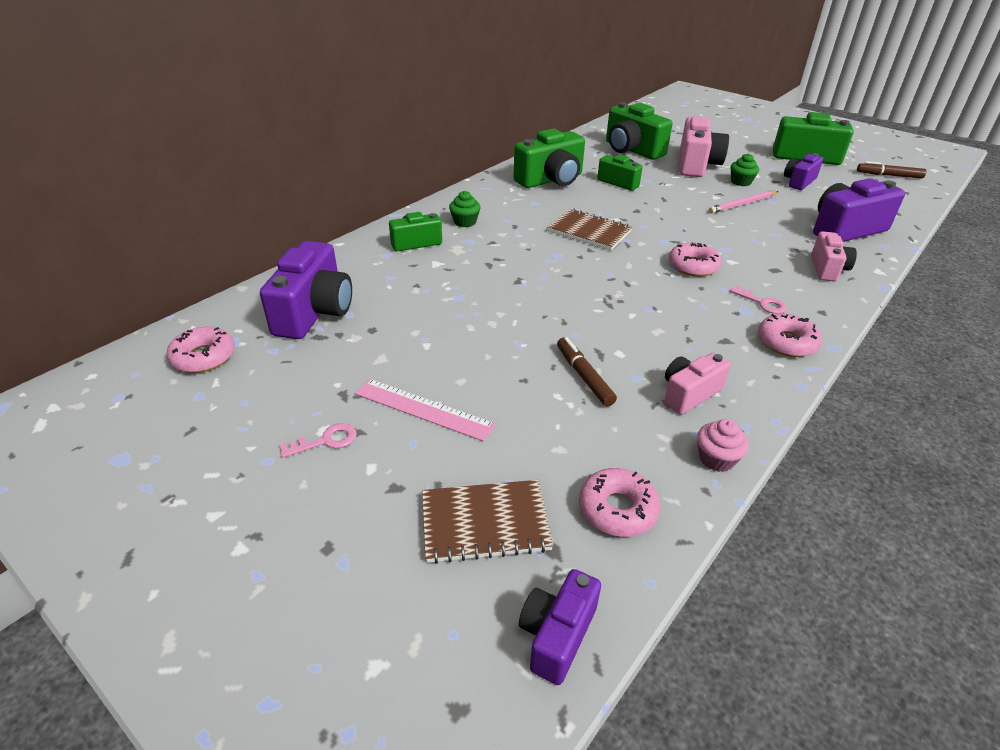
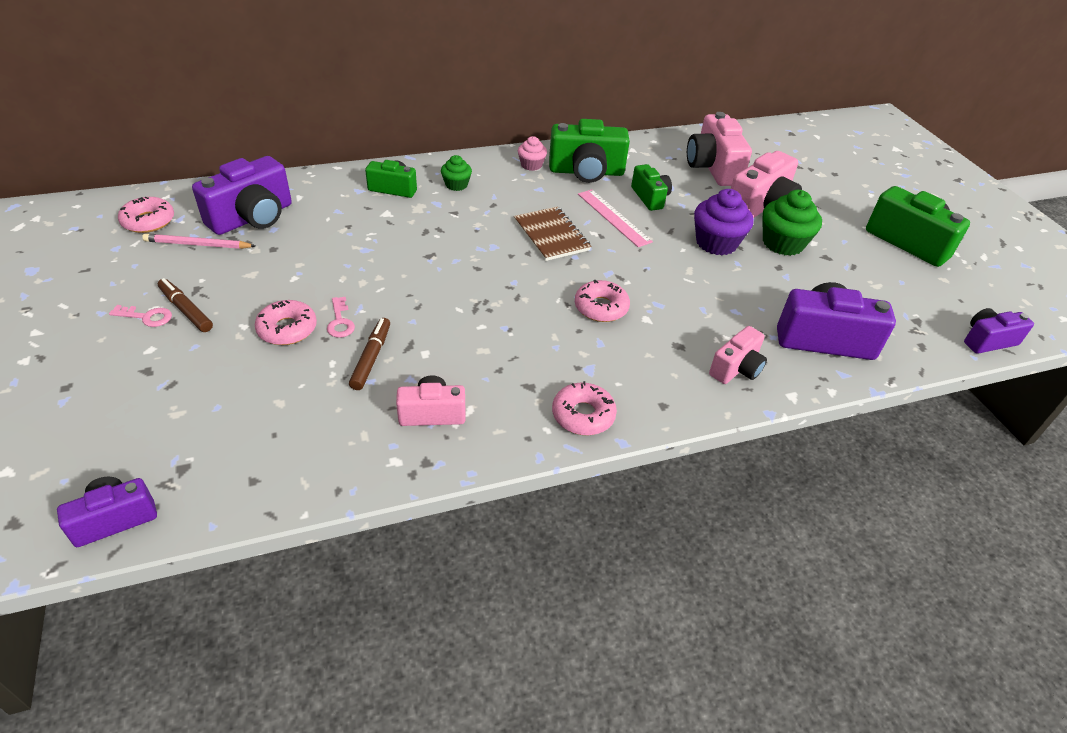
camera: 30 degrees right, 5 degrees up
(423, 409) = (231, 325): pink ruler -> pink ruler (613, 217)
(485, 523) = (167, 425): brown notebook -> none
(617, 509) = (259, 466): pink donut -> pink donut (287, 329)
(632, 150) = (713, 168): green camera -> pink camera
(702, 196) = (716, 243): none -> purple cupcake
(716, 459) = (379, 473): pink cupcake -> pink cupcake (531, 165)
(741, 182) = (783, 243): green cupcake -> green cupcake, size x1.76
(743, 204) = (748, 267): pink pencil -> pink pencil (198, 244)
(762, 303) = (615, 370): pink key -> pink key (340, 321)
(799, 182) = (853, 267): purple camera -> purple camera (987, 341)
(889, 175) = (985, 302): brown marker -> brown marker (186, 310)

